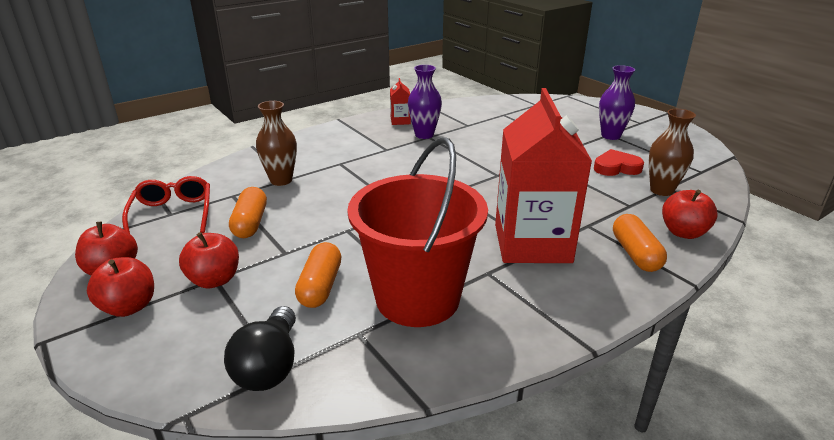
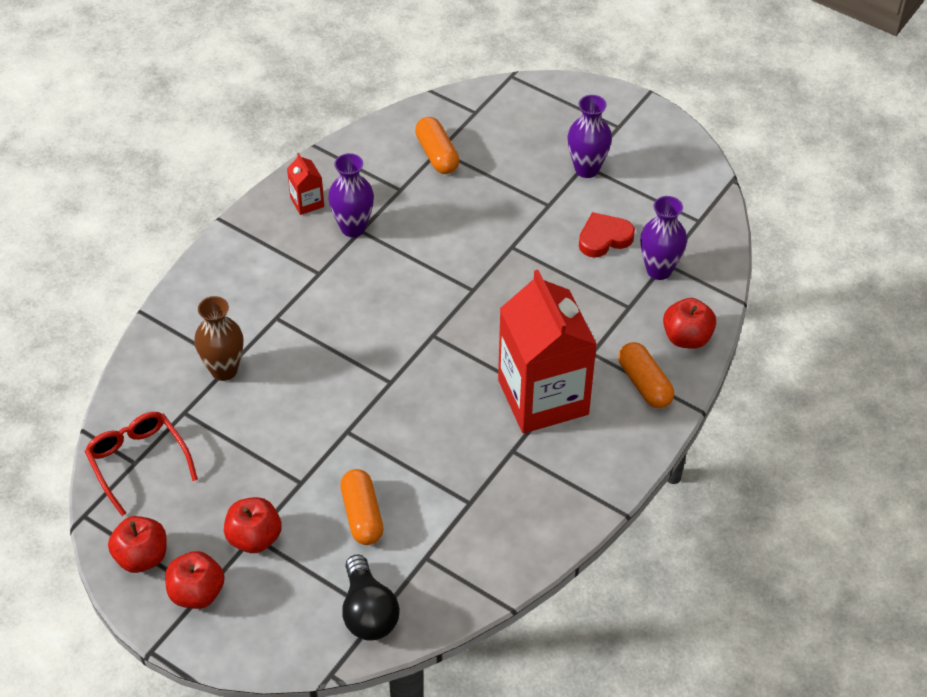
camera: 20 degrees left, 20 degrees up
(250, 223) = (236, 451): orange capsule -> orange capsule (437, 155)
(417, 298) = (459, 502): red bucket -> none
(661, 190) = (659, 270): brown vase -> purple vase

